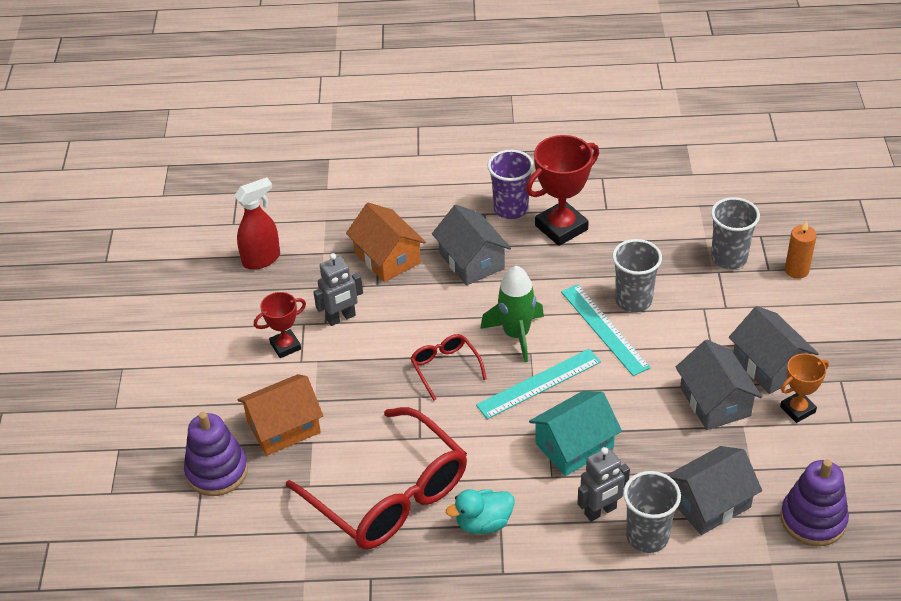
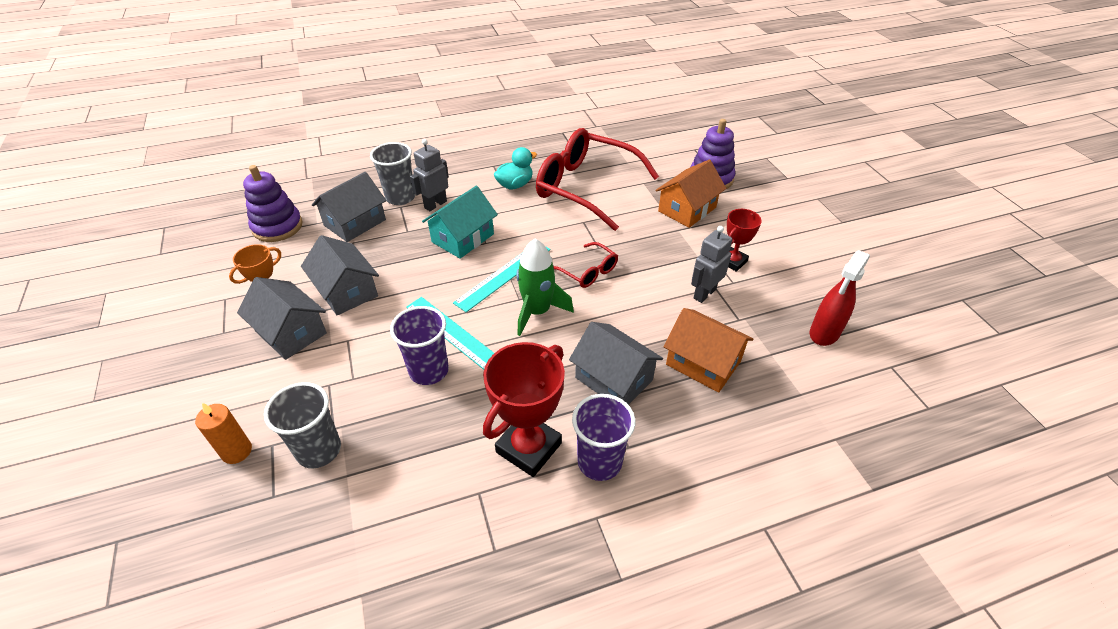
camera: 160 degrees right, 0 degrees up
(633, 300) = (429, 371): grey cup -> purple cup

